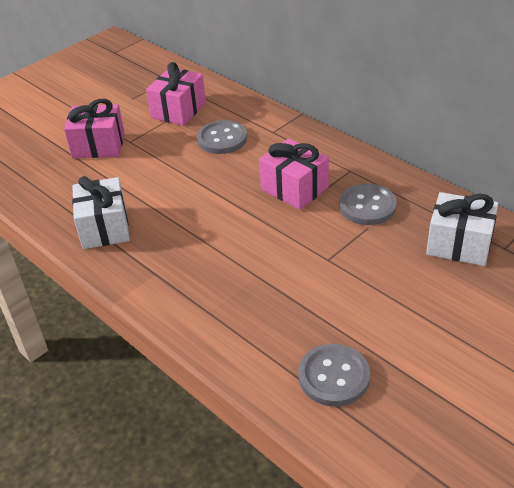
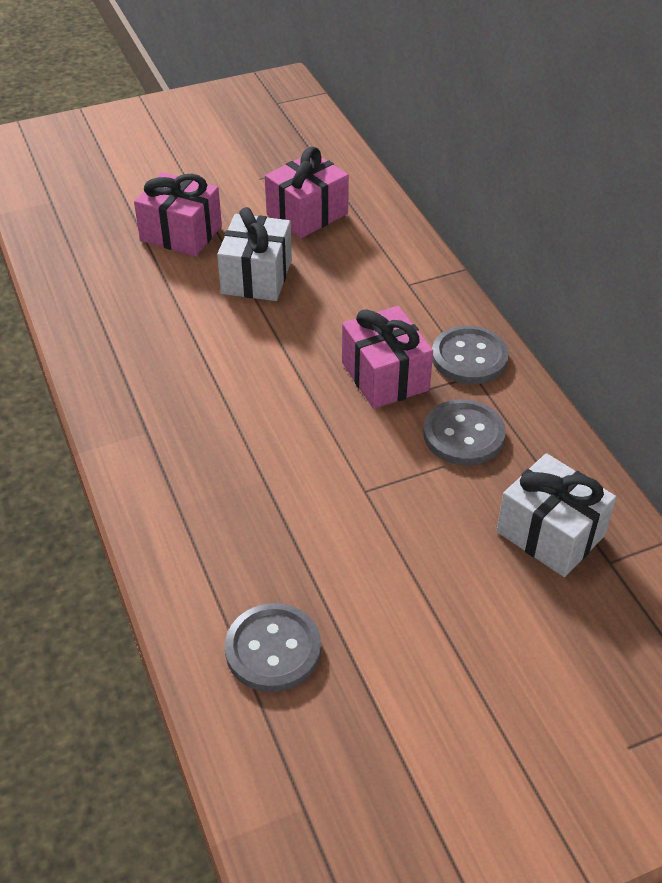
camera: 20 degrees right, 5 degrees up
(104, 228) = (124, 349): white gift -> white gift (256, 277)
(222, 139) = (337, 273): grey button -> grey button (469, 357)

